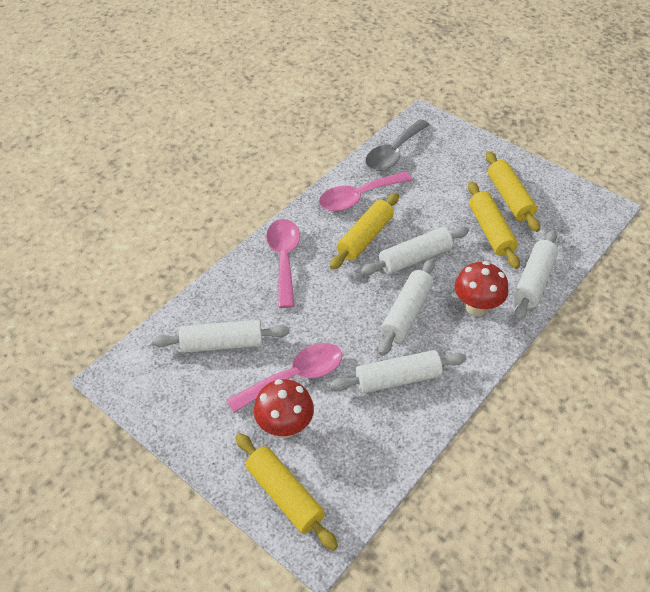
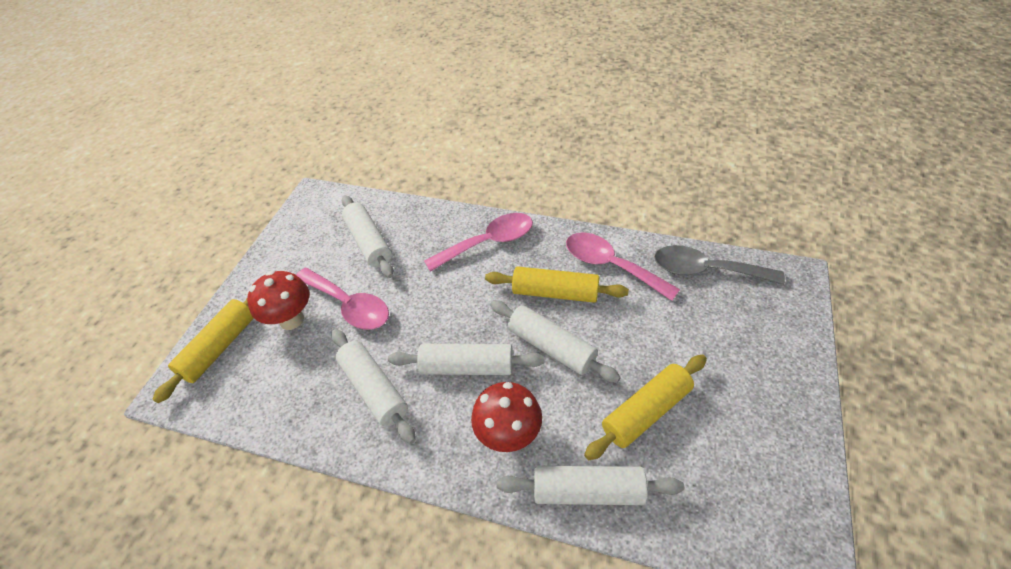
camera: 70 degrees right, 0 degrees up
(509, 198) = (723, 416): yellow rolling pin -> none

